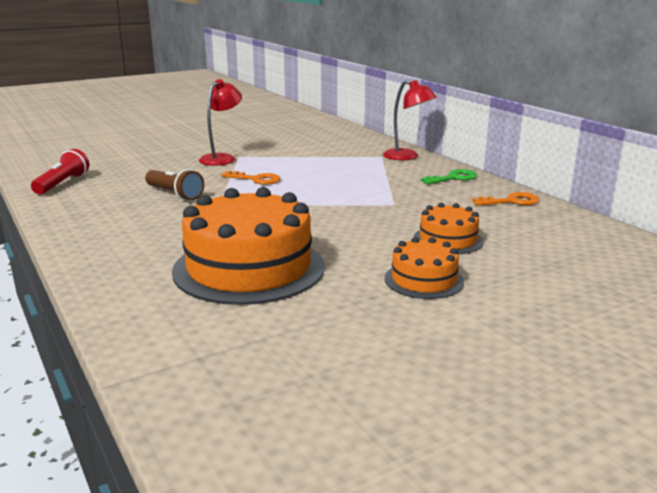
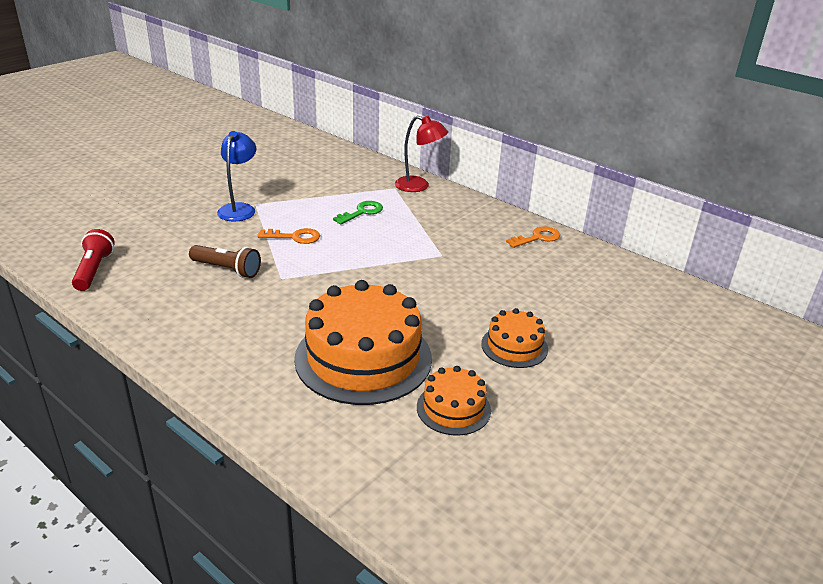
camera: 20 degrees left, 10 degrees up
(222, 158) = (239, 209): red lamp -> blue lamp
(448, 240) = (509, 295): orange cake -> orange cake (453, 408)
(453, 178) = (475, 212): green key -> green key (362, 212)

